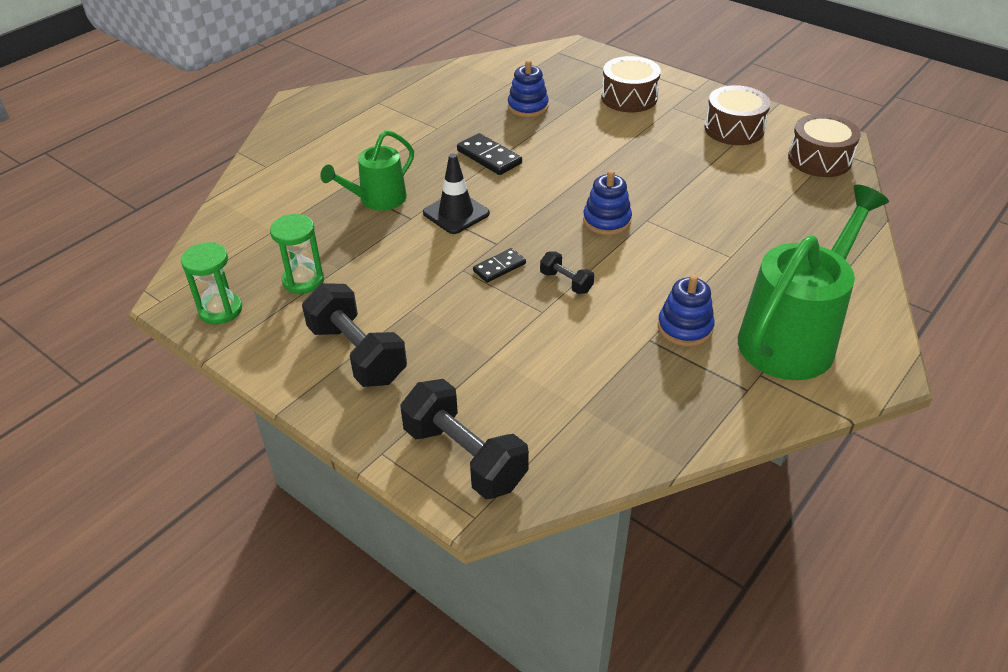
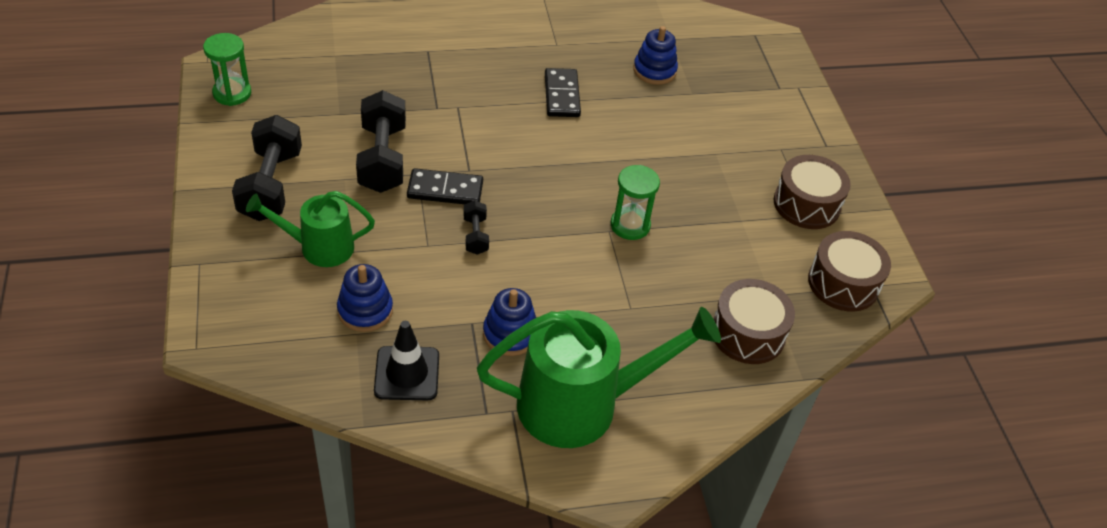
camera: 35 degrees right, 5 degrees up
(303, 280) = (306, 107): green hourglass -> green hourglass (630, 225)
(377, 200) = (433, 77): green watering can -> green watering can (318, 247)
(456, 213) = (473, 126): black traffic cone -> black traffic cone (407, 373)
(465, 457) = (241, 305): black dumbbell -> black dumbbell (383, 159)
(499, 267) = (445, 190): black domino -> black domino, size x1.50
(607, 221) = (576, 209): blue stacking toy -> blue stacking toy (365, 310)
(629, 98) = (754, 116): brown drum -> brown drum (747, 333)

